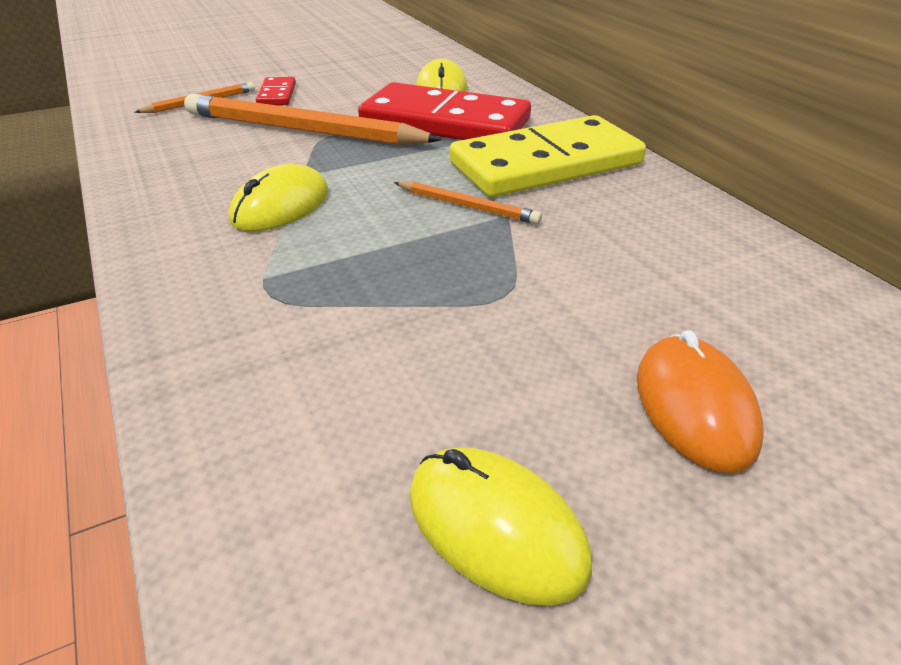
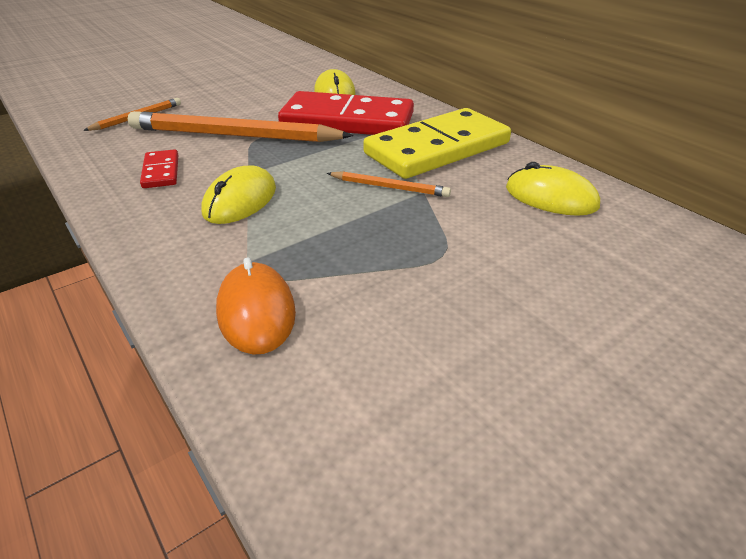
camera: 10 degrees left, 0 degrees up
(277, 95) = (201, 107): red domino -> red domino (161, 171)
(495, 528) = (499, 433): yellow mouse -> yellow mouse (550, 197)
(694, 407) = (607, 323): orange mouse -> orange mouse (256, 311)

